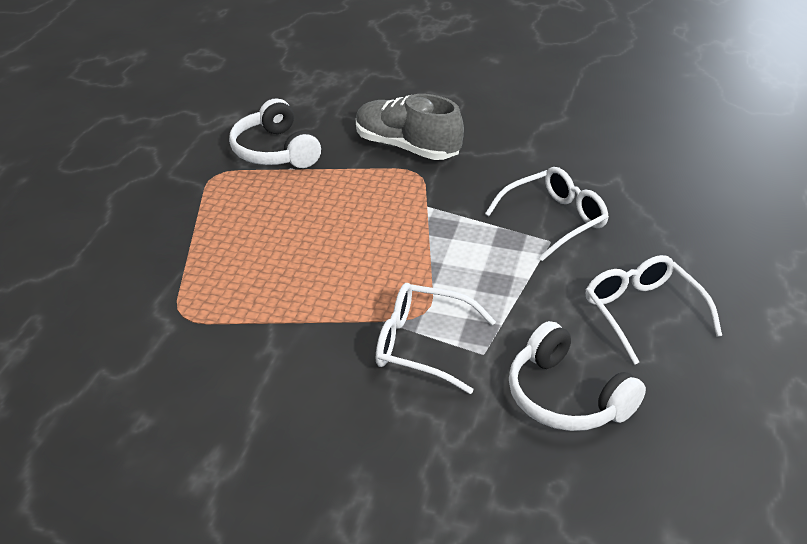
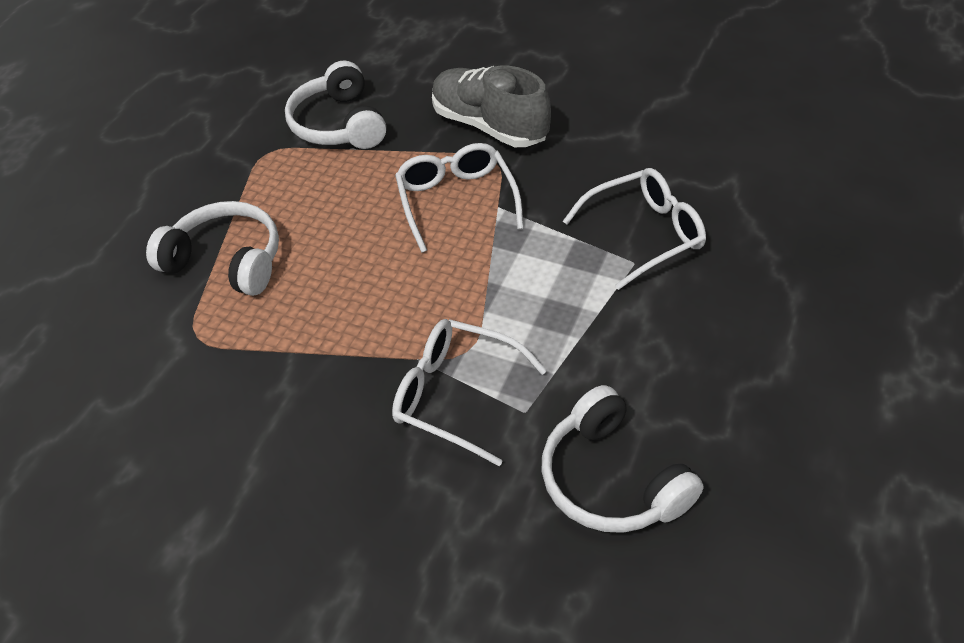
camera: 10 degrees right, 10 degrees up
(197, 257) = (226, 261): none -> white headphones
(642, 313) = (726, 369): white glasses -> white glasses (456, 201)

